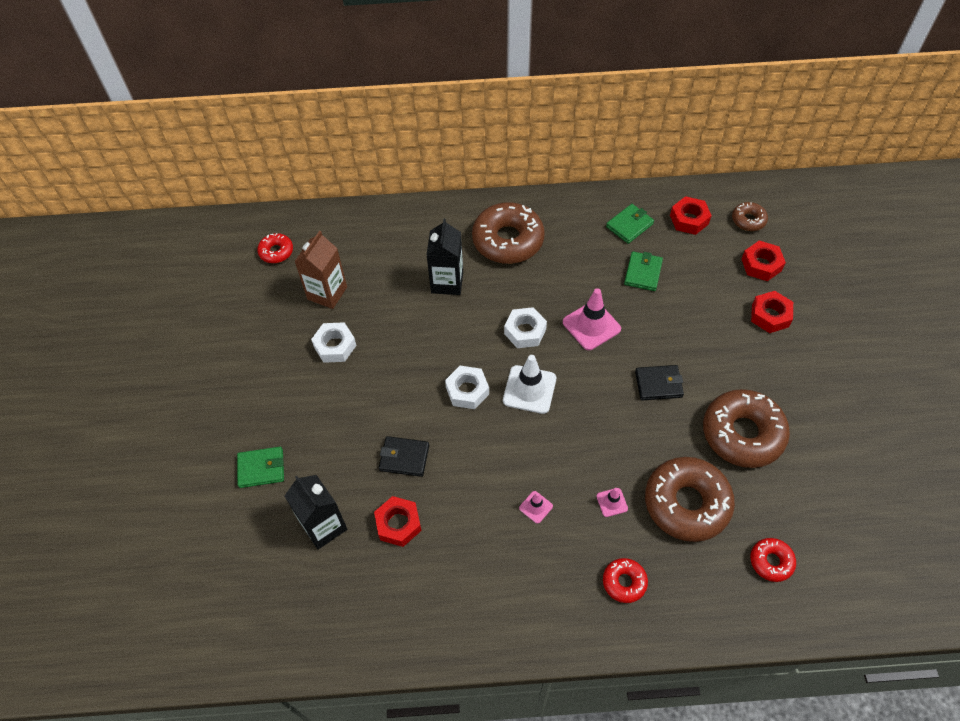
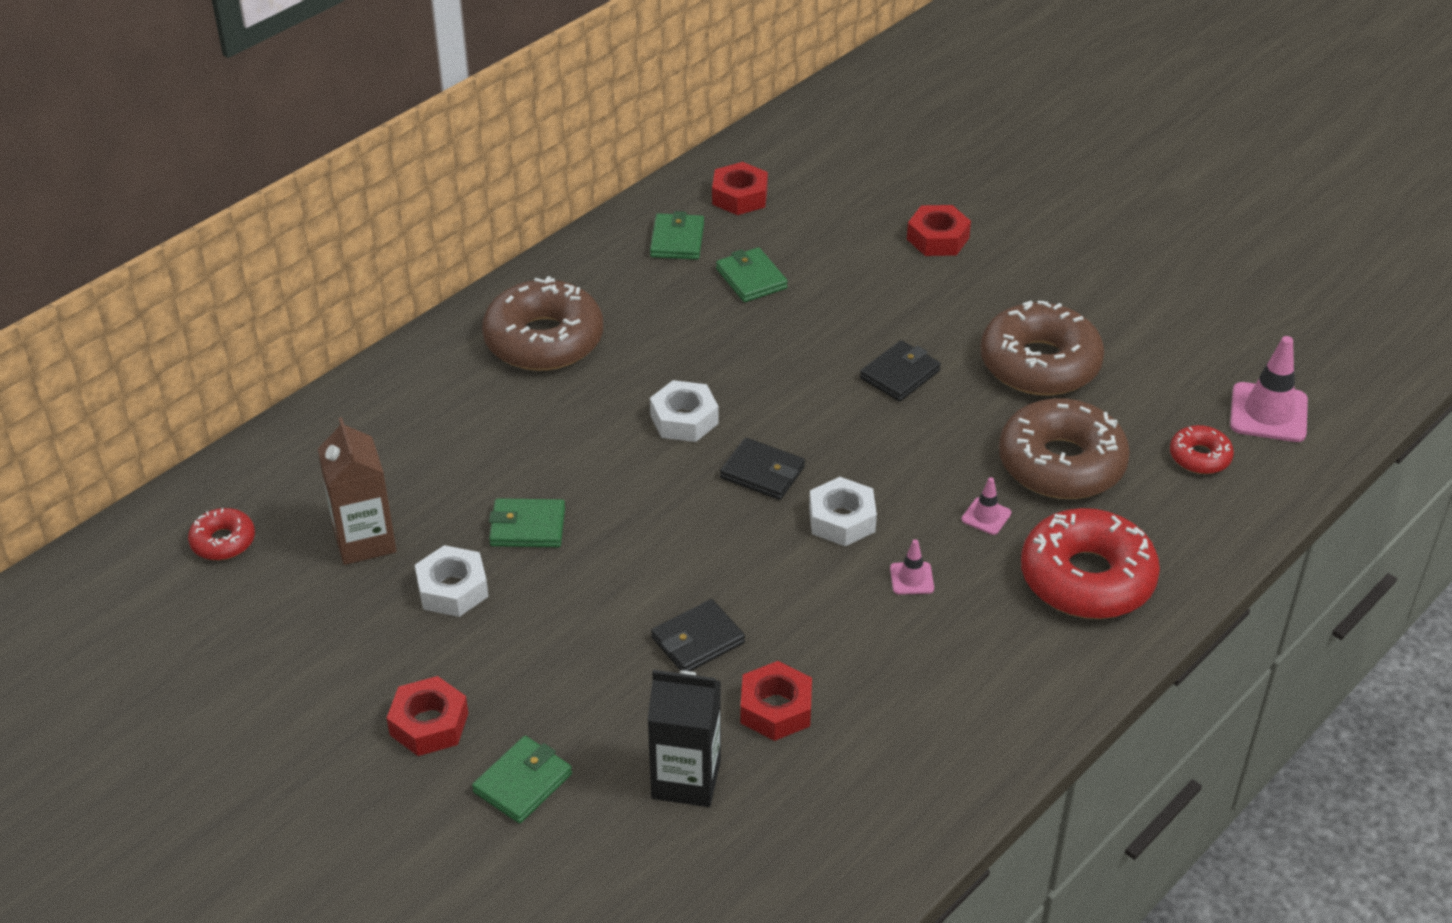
camera: 45 degrees left, 15 degrees down
(397, 338) = (527, 527): none -> green wallet
(447, 282) = (519, 429): black carton -> none
(467, 391) = (689, 522): white nut -> white nut (842, 520)
(529, 389) = (762, 473): white traffic cone -> black wallet
(591, 325) = (756, 365): pink traffic cone -> pink traffic cone (1268, 413)
(624, 582) = (1087, 578): red donut -> red donut, size x2.05
(748, 220) = (806, 161): brown donut -> none
(761, 265) = (871, 196): red nut -> red nut (429, 724)

